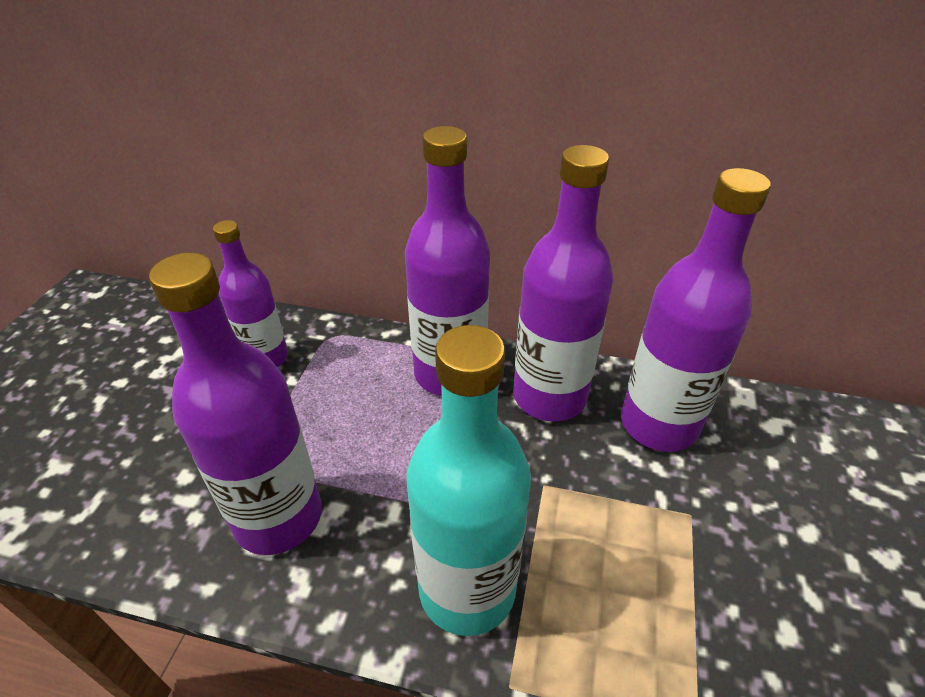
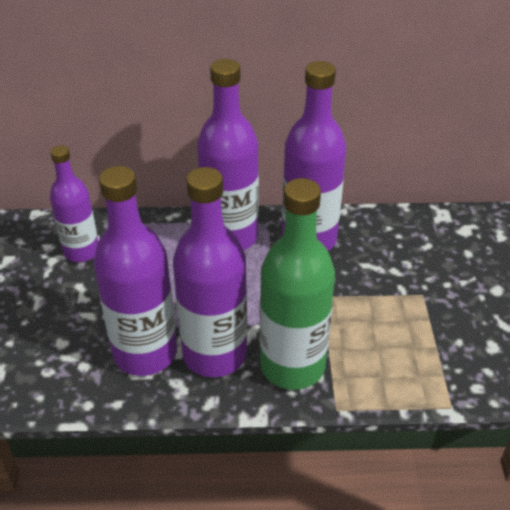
camera: 15 degrees left, 0 degrees up
(467, 589) = (292, 366): turquoise bottle -> green bottle
(658, 424) = (389, 243): purple bottle -> purple bottle (214, 354)

